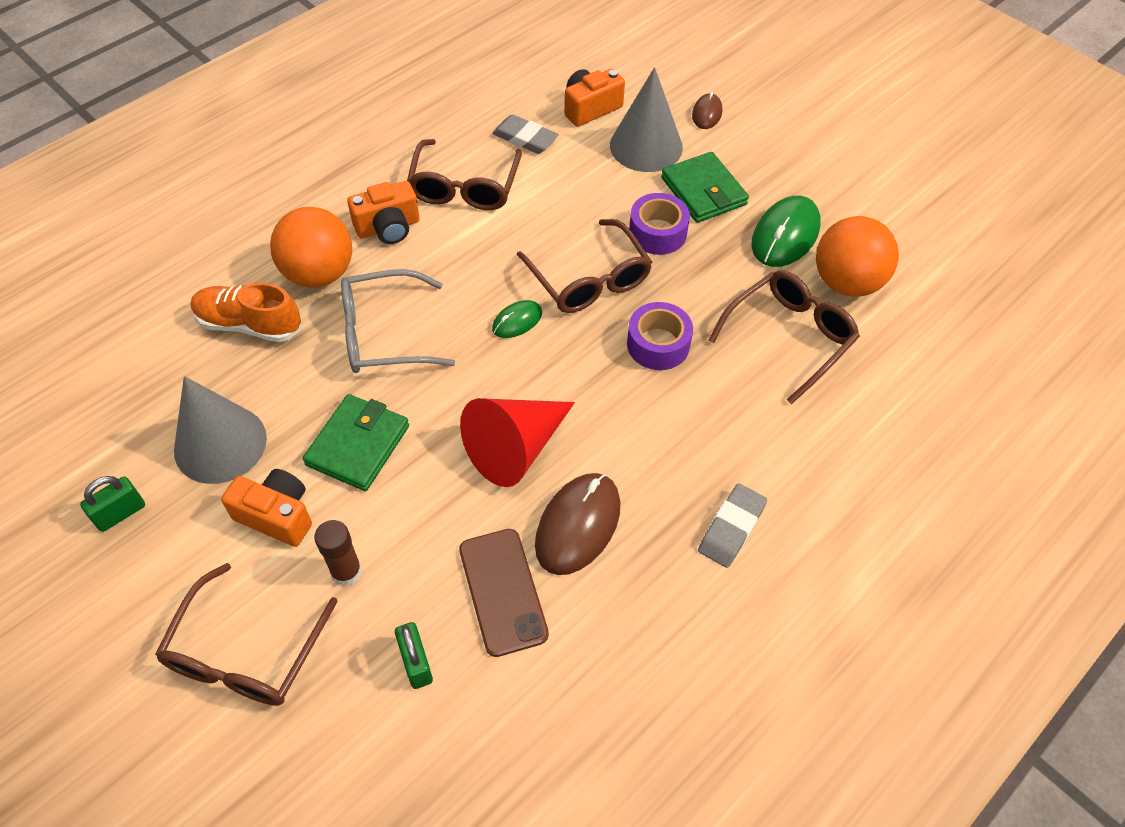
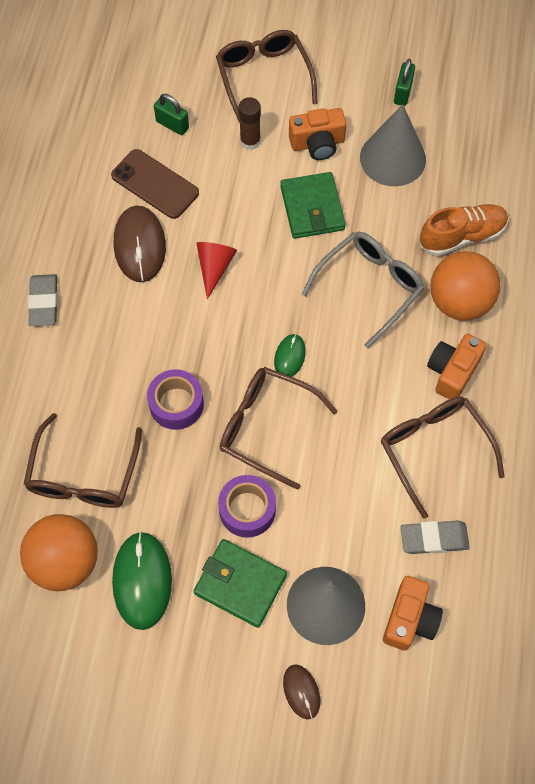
camera: 145 degrees right, 10 degrees up
(516, 448) = (214, 267): red cone -> red cone, size x0.59

